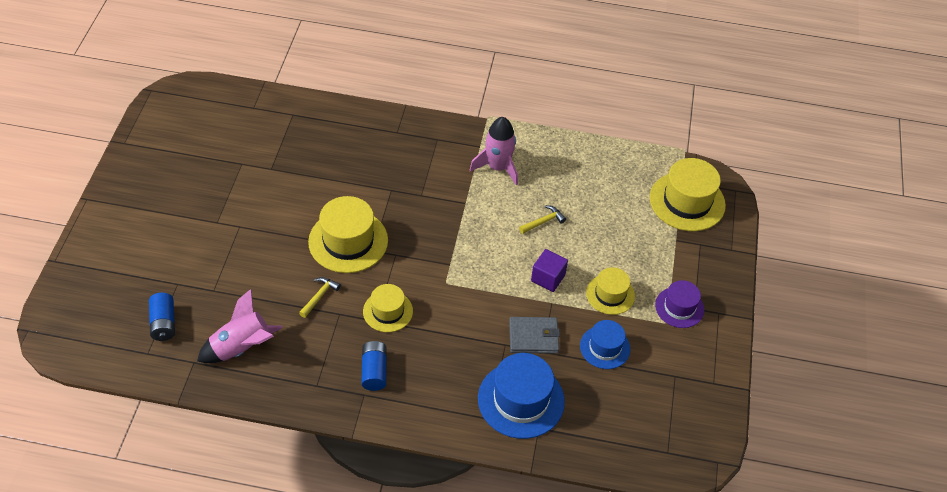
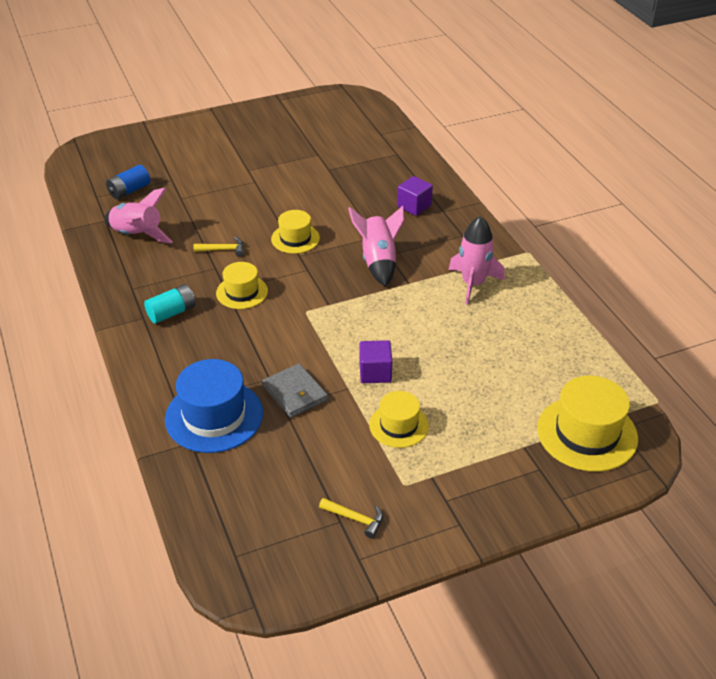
camera: 60 degrees right, 10 degrees down
(348, 241) = (295, 238): yellow hat -> yellow hat, size x0.60
(374, 145) = (414, 206): none -> purple cube
(374, 371) = (172, 312): blue battery -> turquoise battery
(424, 206) = (378, 262): none -> pink rocket
(543, 221) = (441, 340): yellow hammer -> yellow hammer (355, 519)
(605, 347) = (328, 449): blue hat -> none
(679, 307) = (434, 487): purple hat -> none

